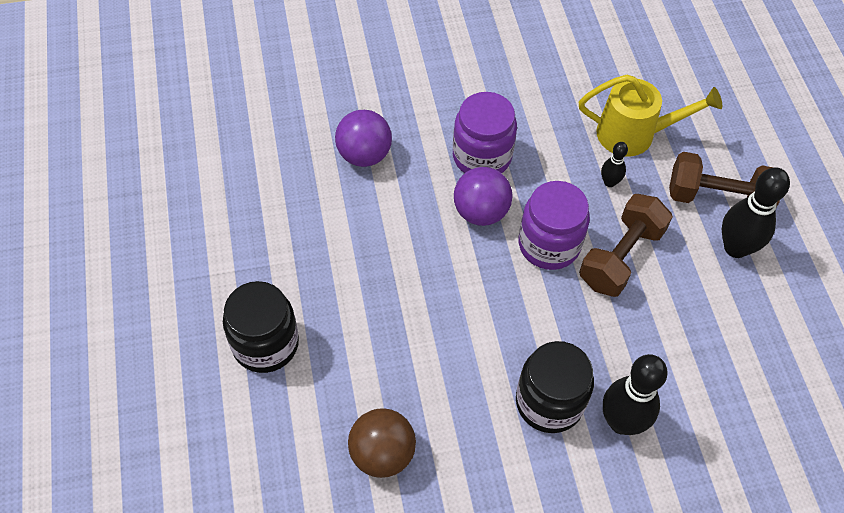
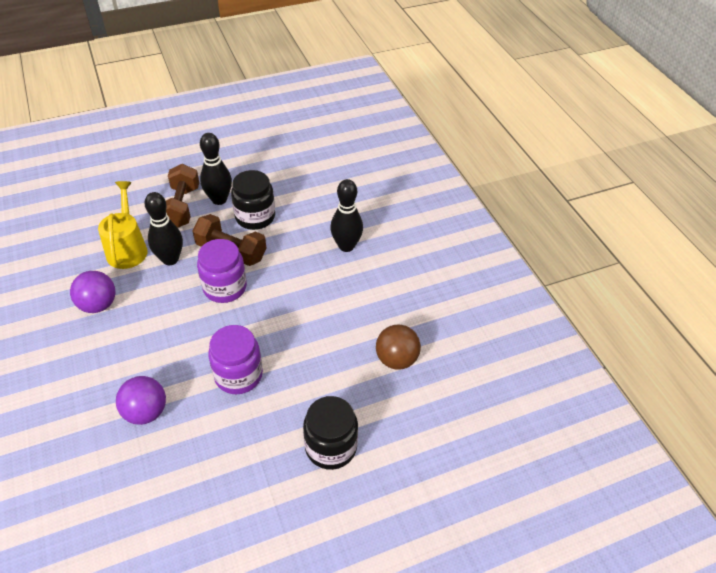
camera: 100 degrees left, 10 degrees down
(481, 212) = (199, 328): purple ball -> purple ball (98, 305)
(482, 156) = (147, 333): purple jar -> purple jar (238, 375)
(549, 402) = (341, 279): black jar -> black jar (255, 217)
(609, 182) = (170, 259): black bowling pin -> black bowling pin, size x1.96

